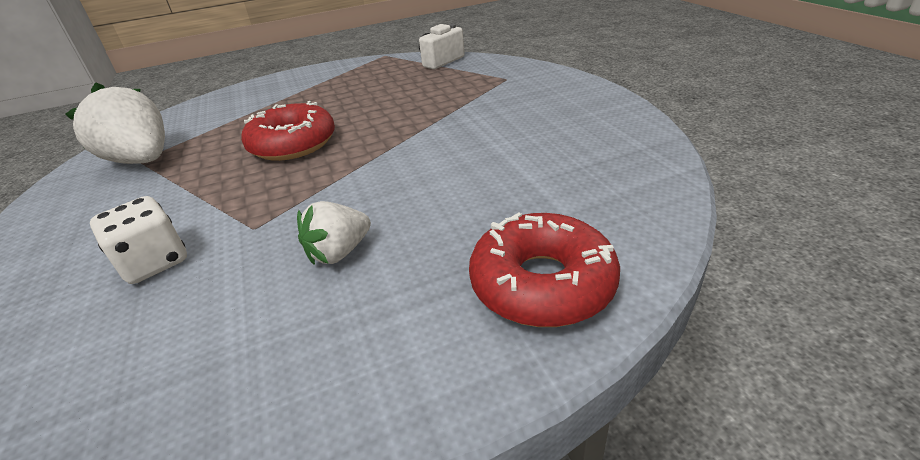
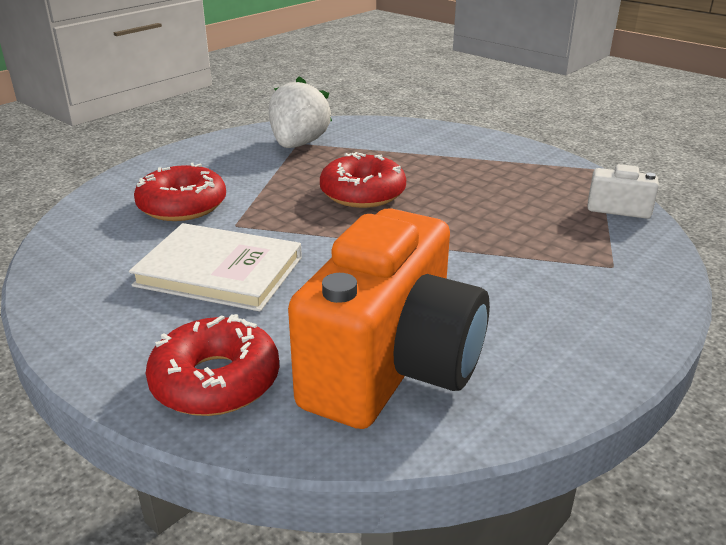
camera: 60 degrees right, 5 degrees down
(154, 262) = (182, 205): white dice -> red donut
(339, 252) = (219, 271): white strawberry -> white book
(574, 180) = (392, 368): none -> orange camera

